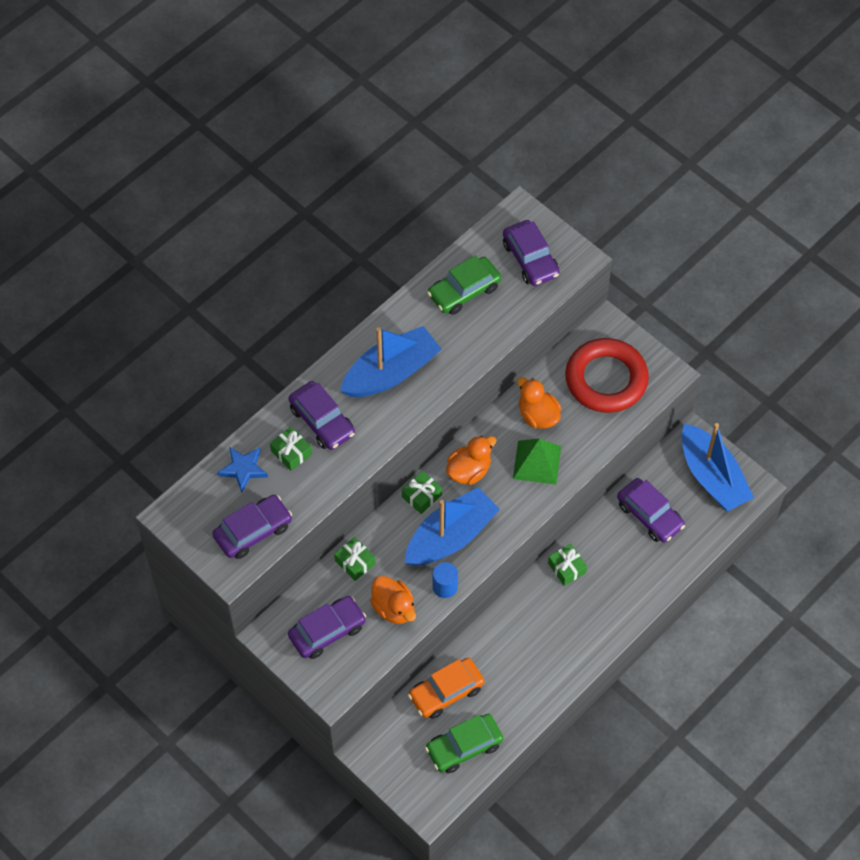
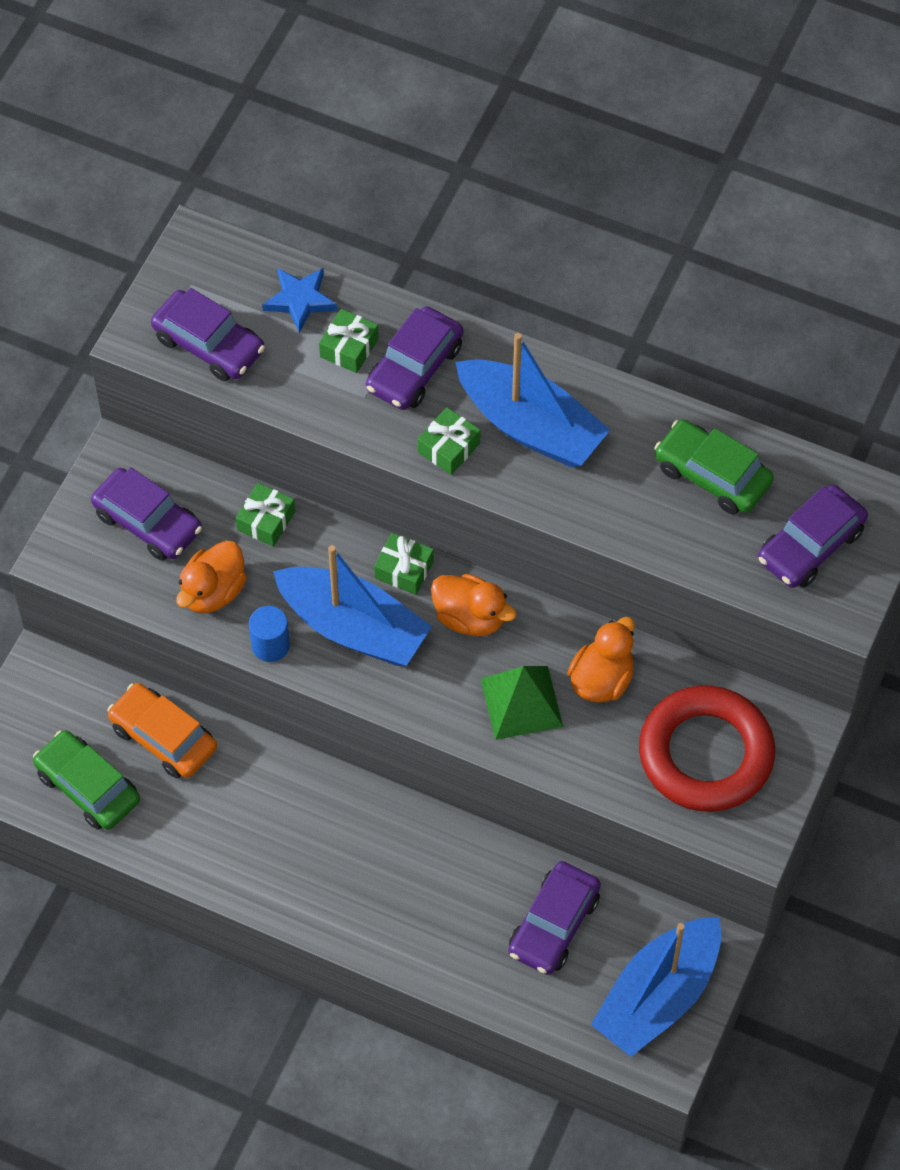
camera: 70 degrees right, 0 degrees up
(566, 568) = (419, 835): green gift -> green gift (449, 448)

